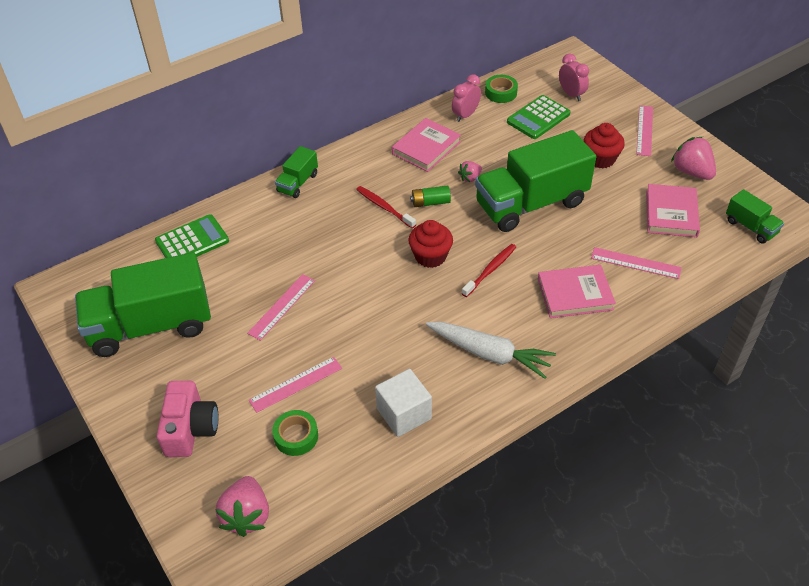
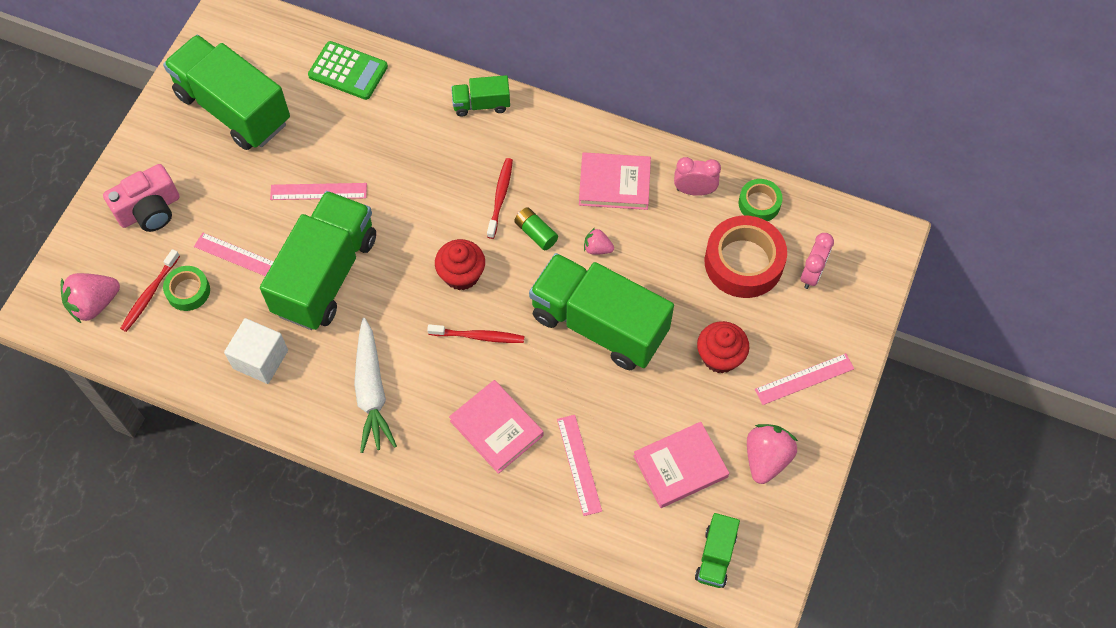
camera: 55 degrees right, 15 degrees up
(274, 466) = (150, 294): none -> red toothbrush
(361, 336) = (326, 275): none -> green truck
(538, 118) = (743, 262): green calculator -> red tape

